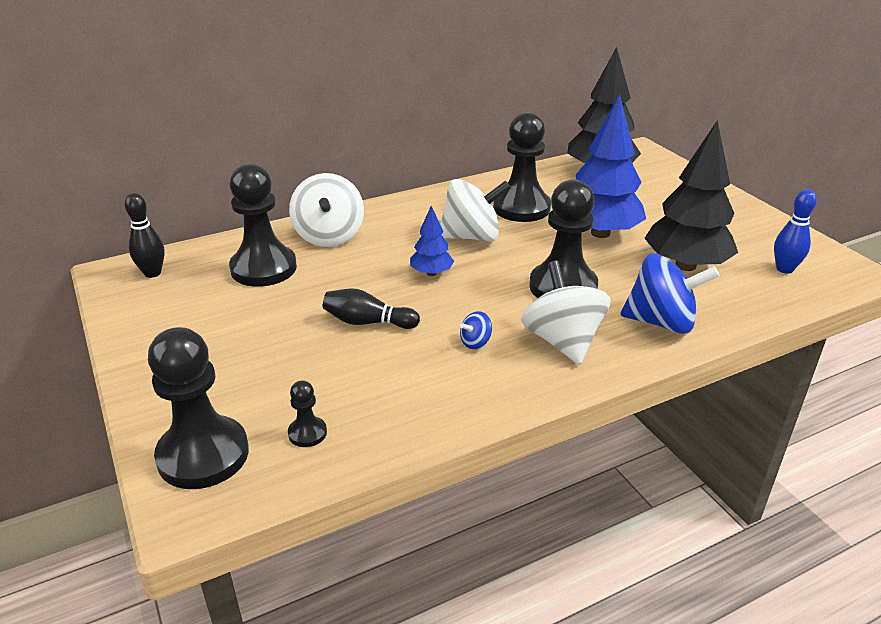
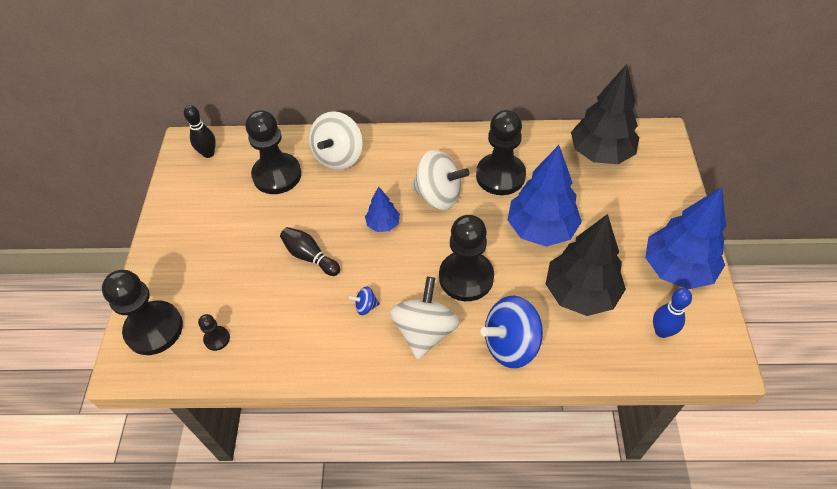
camera: 30 degrees right, 20 degrees up
(661, 322) = (511, 344): blue spinning top -> blue spinning top turned 120 degrees clockwise
(749, 225) = (677, 268): none -> blue tree

